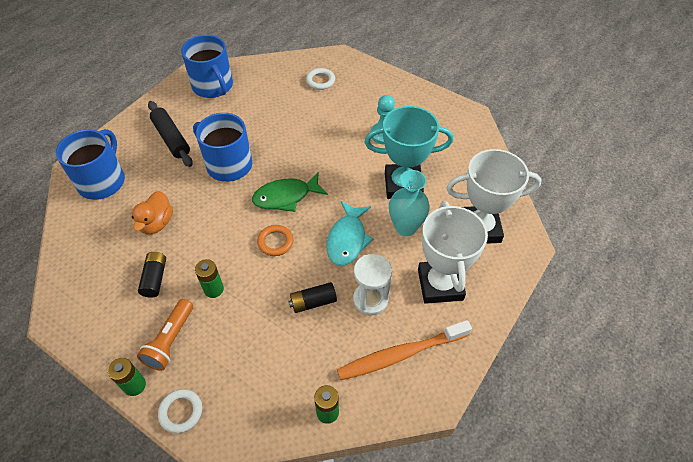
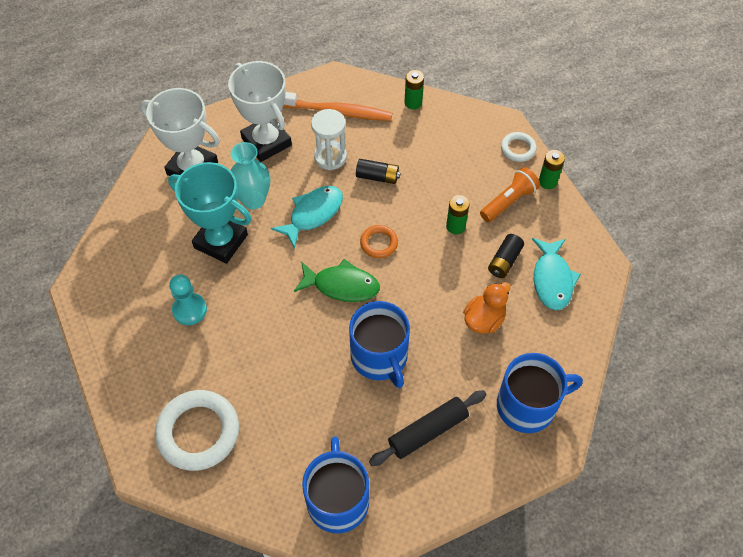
camera: 150 degrees left, 5 degrees up
(102, 181) = (527, 405): blue mug -> blue mug turned 150 degrees counterclockwise
(105, 282) = (552, 279): none -> turquoise fish
(171, 138) = (427, 431): black rolling pin -> black rolling pin turned 60 degrees clockwise
(320, 81) = (198, 432): white ring -> white ring, size x1.95
(440, 284) = (266, 142): white trophy -> white trophy turned 60 degrees counterclockwise

